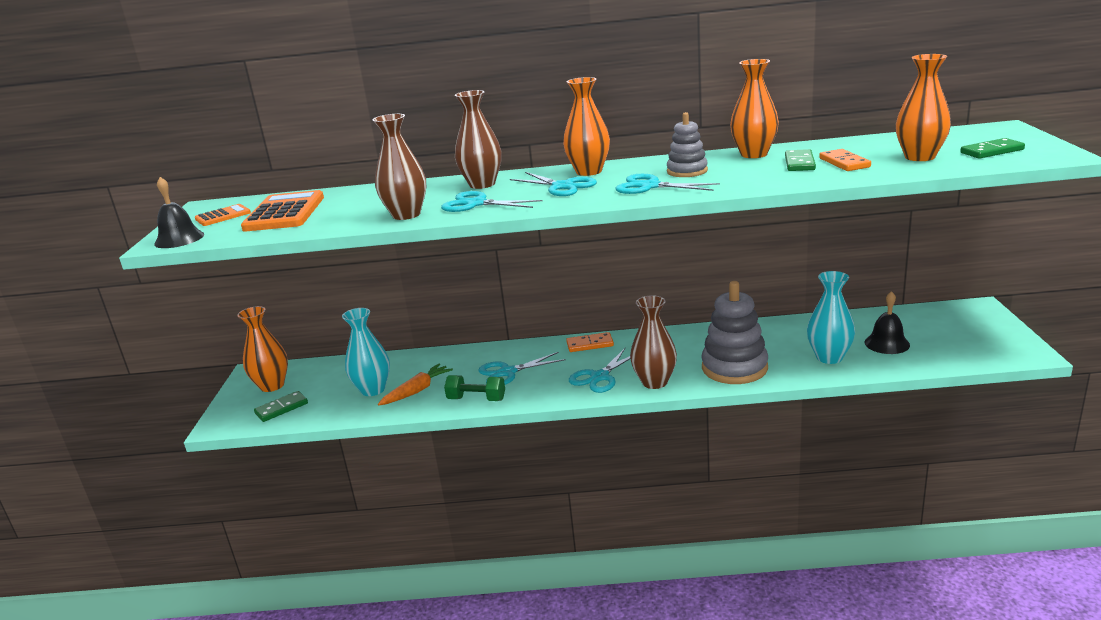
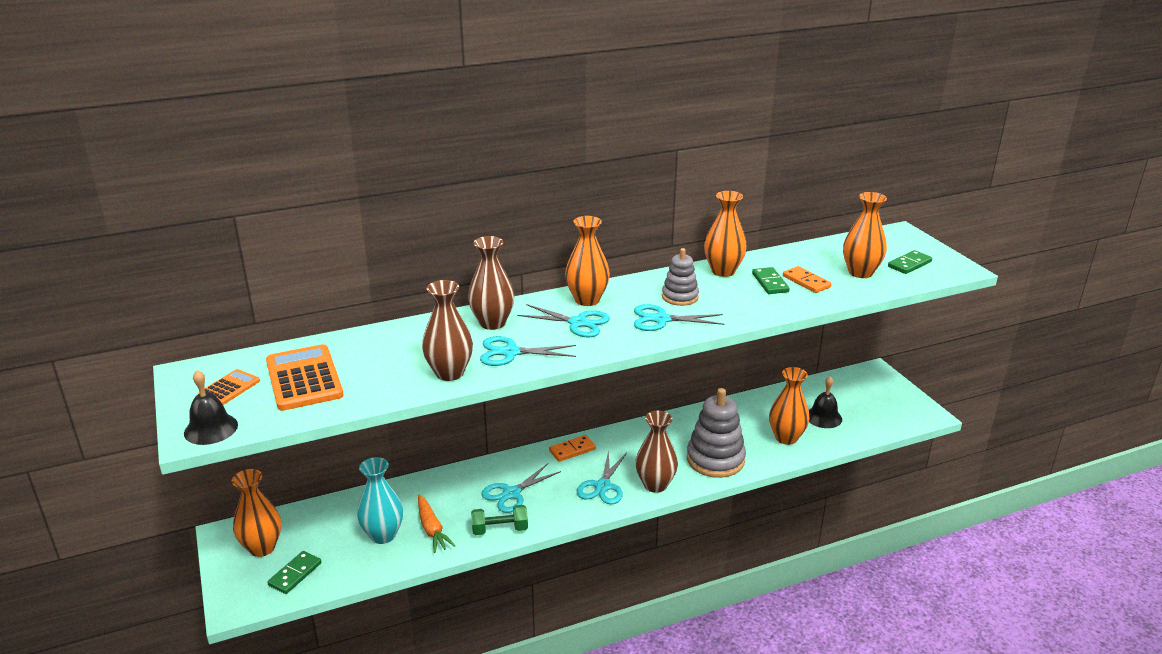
camera: 25 degrees left, 5 degrees up
(417, 391) = (432, 529): orange carrot -> orange carrot turned 135 degrees clockwise
(829, 357) = (786, 438): turquoise vase -> orange vase

